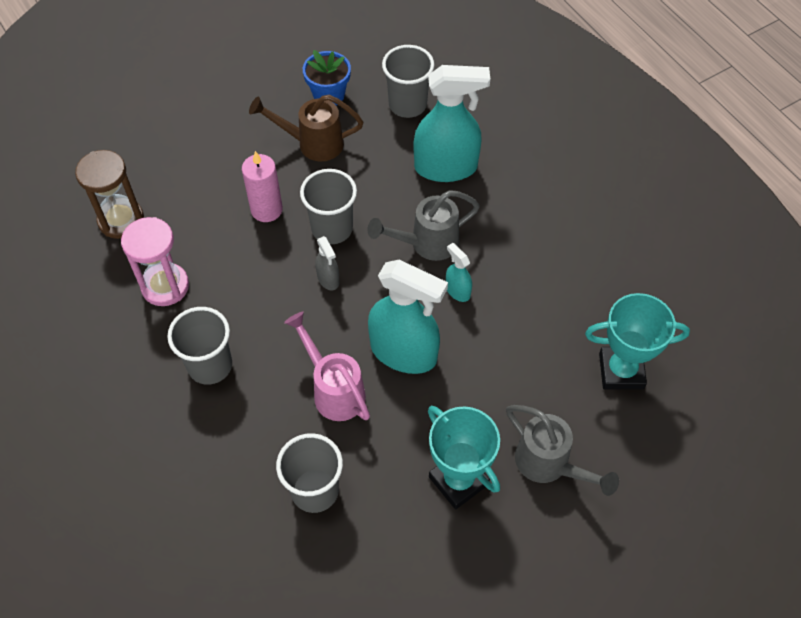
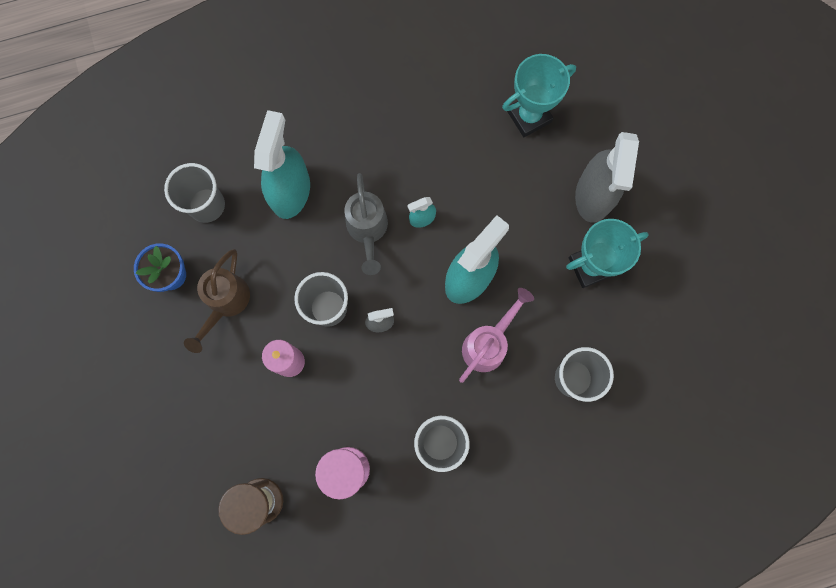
camera: 75 degrees left, 20 degrees up
(333, 389) = (488, 343): pink watering can -> pink watering can turned 150 degrees clockwise
(549, 465) = (593, 196): grey watering can -> grey spray bottle
(621, 371) = (529, 116): turquoise trophy -> turquoise trophy turned 45 degrees clockwise

